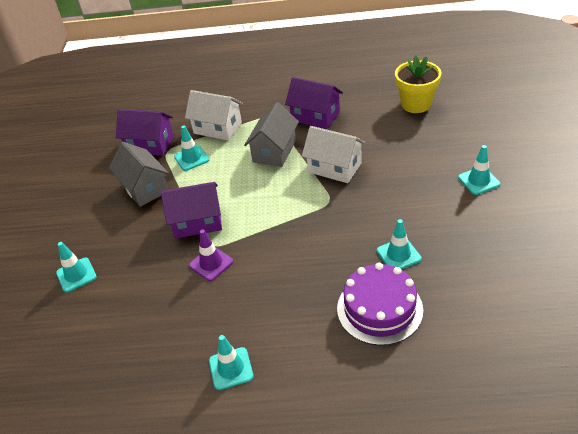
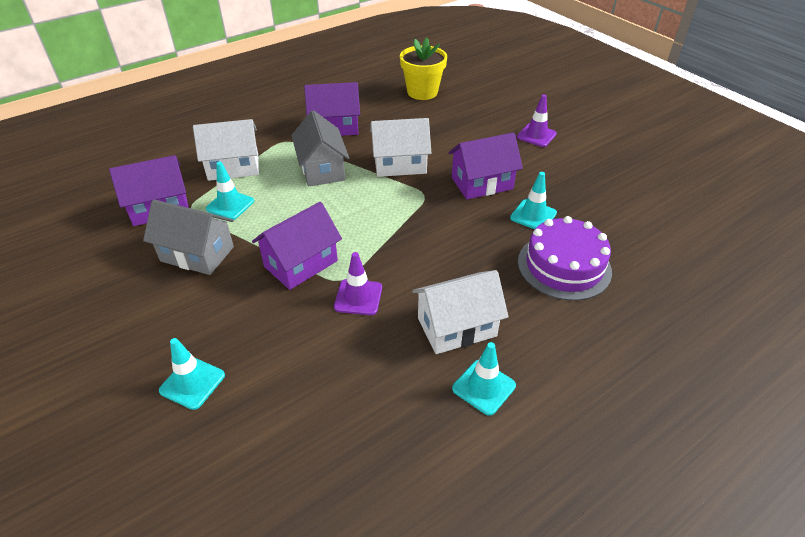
camera: 40 degrees left, 0 degrees up
(254, 317) = (456, 327): none -> white house
(384, 209) = (482, 183): none -> purple house
(478, 181) = (536, 135): turquoise traffic cone -> purple traffic cone

